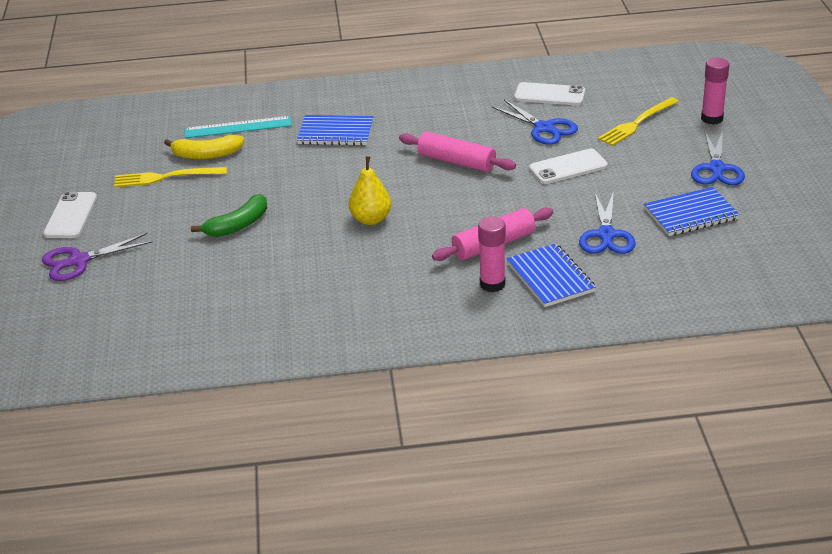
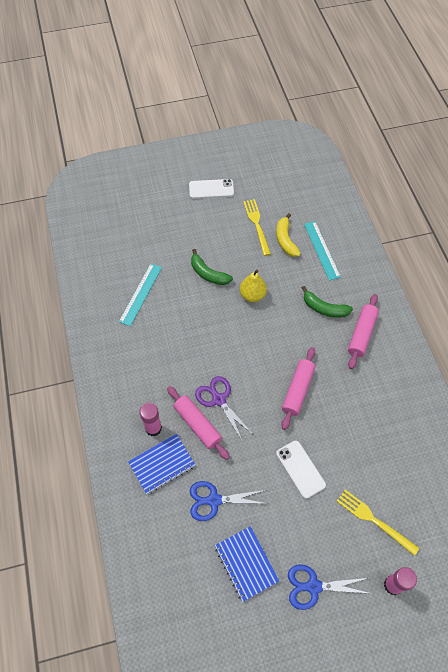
camera: 80 degrees right, 25 degrees up
(79, 261) = (167, 205): purple scissors -> purple scissors (219, 400)
(250, 293) = (140, 294): none -> turquoise ruler
(336, 133) = (324, 308): blue notebook -> green banana
(371, 219) = (221, 346): yellow pear -> yellow pear (252, 295)
(384, 109) = (361, 334): none -> pink rolling pin
(544, 128) = (354, 448): blue scissors -> none
(549, 95) = (406, 449): white phone -> none

